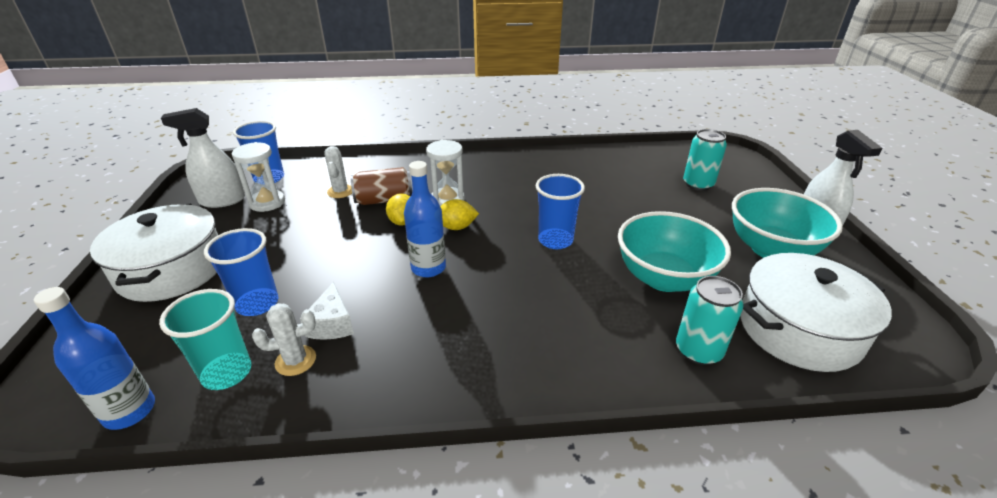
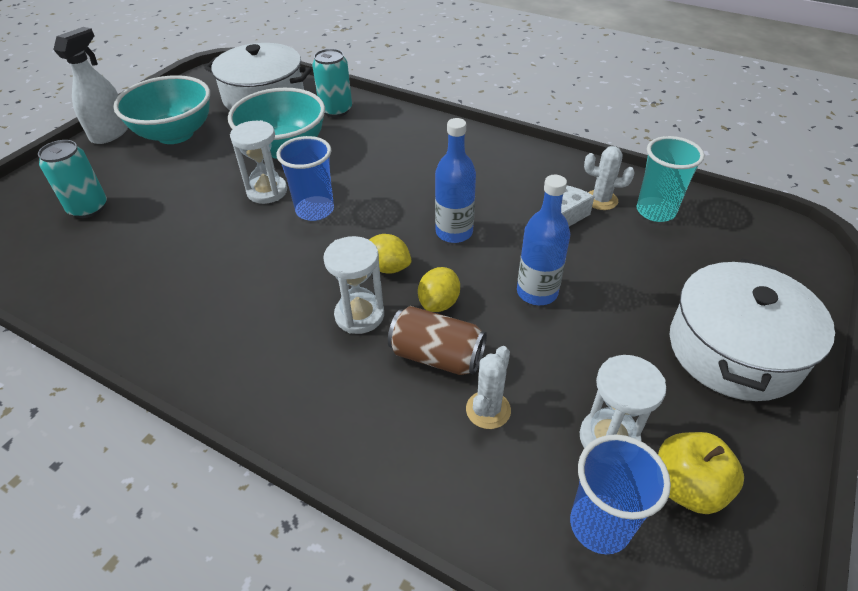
camera: 145 degrees left, 10 degrees up
(129, 411) = (726, 212): blue bottle -> blue bottle (537, 292)
(222, 200) = (687, 487): white spray bottle -> yellow apple
(257, 304) = (630, 261): blue cup -> none
(611, 238) = (267, 191): none -> white hourglass

